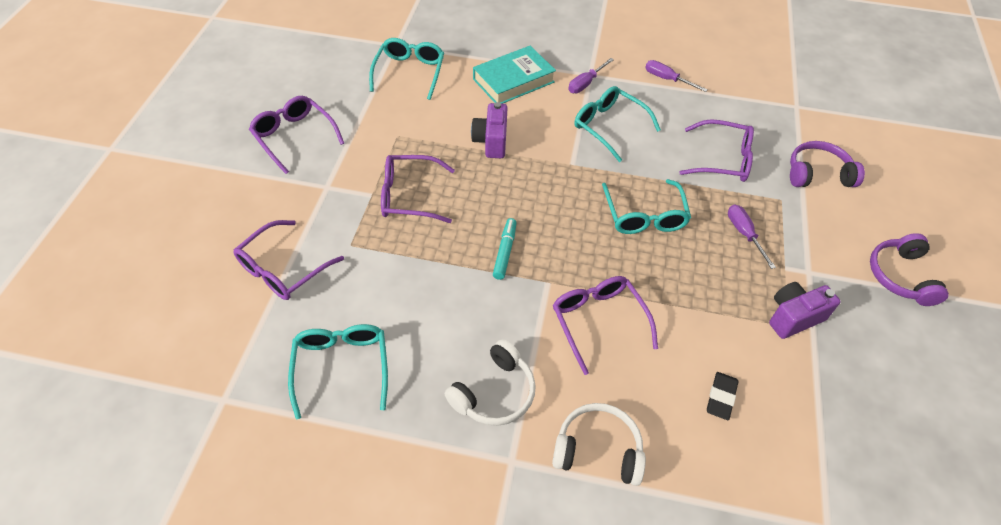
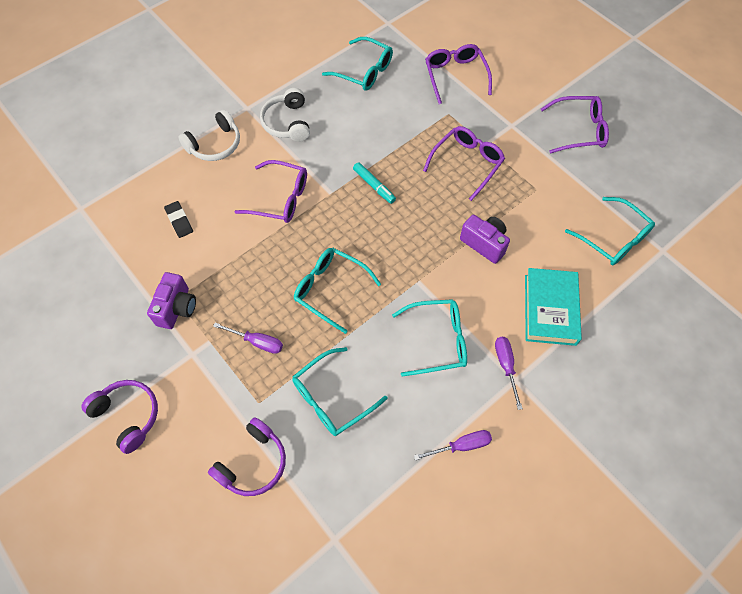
camera: 130 degrees right, 10 degrees up
(723, 159) = (331, 398): purple glasses -> turquoise glasses

